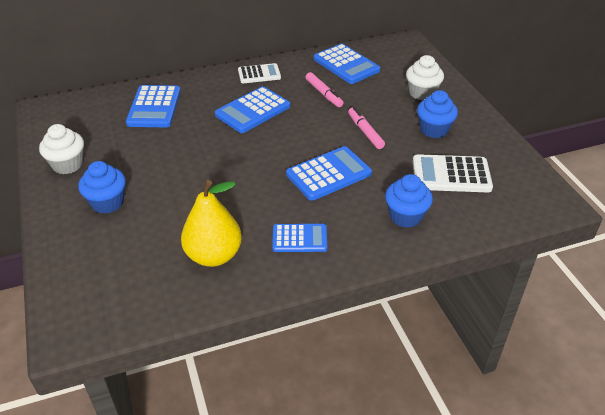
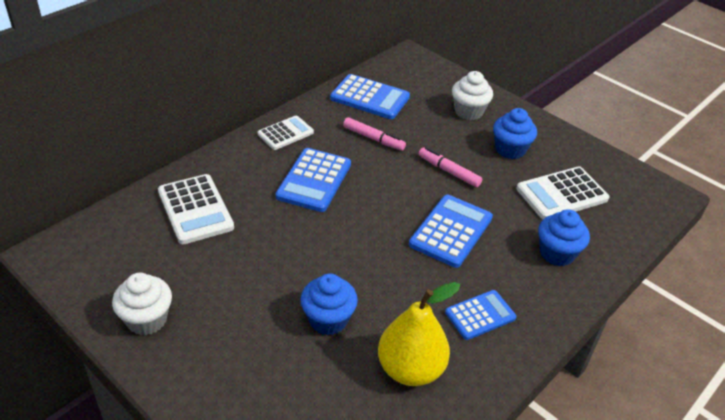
camera: 30 degrees left, 0 degrees up
(107, 203) = (239, 351): blue cupcake -> blue cupcake (328, 320)
(154, 107) = (195, 209): blue calculator -> white calculator

